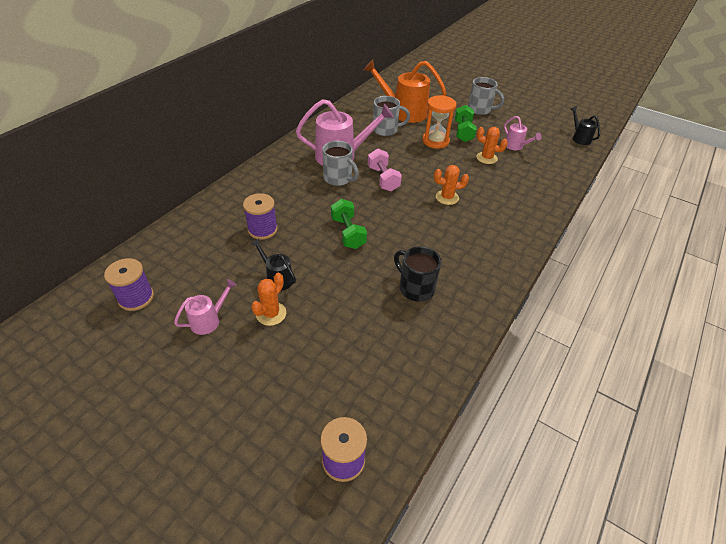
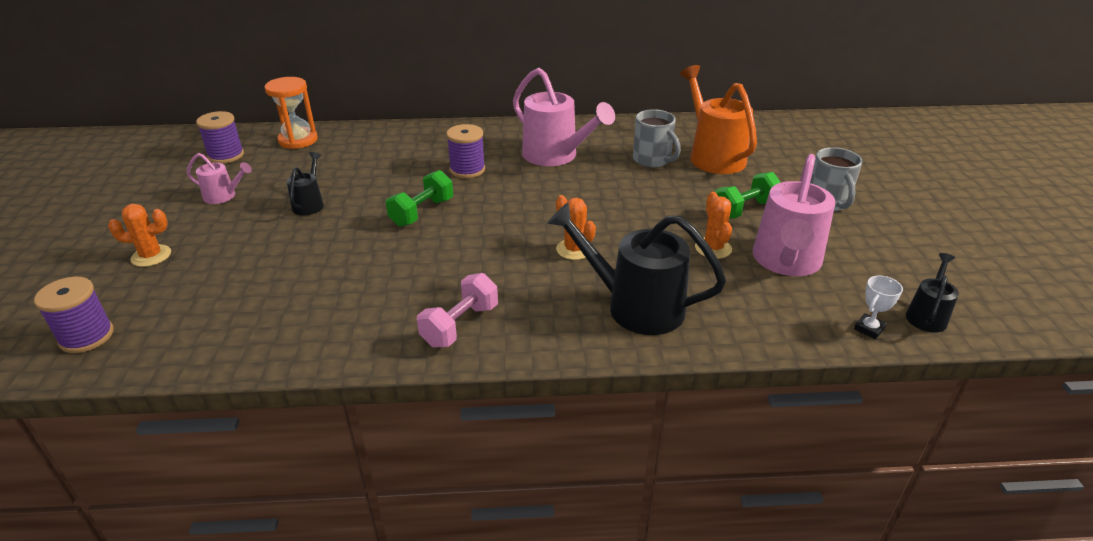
camera: 55 degrees right, 10 degrees down
(262, 229) = (374, 168): purple spool -> purple spool (467, 170)
(271, 314) = (256, 221): orange cactus -> orange cactus (151, 256)
(338, 178) = (511, 171): grey mug -> none
(383, 179) = (549, 195): pink dumbbell -> pink dumbbell (460, 325)
(415, 288) = (373, 289): black mug -> none
(435, 141) = (686, 198): orange hourglass -> orange hourglass (298, 140)
(513, 204) = (634, 306): none -> black watering can
(515, 146) = (786, 262): pink watering can -> pink watering can, size x1.97
(578, 155) = (869, 329): none -> white trophy

